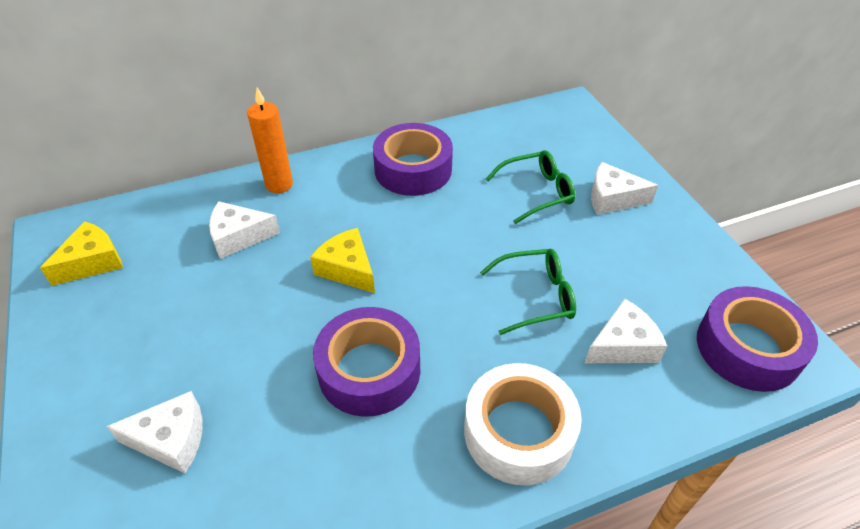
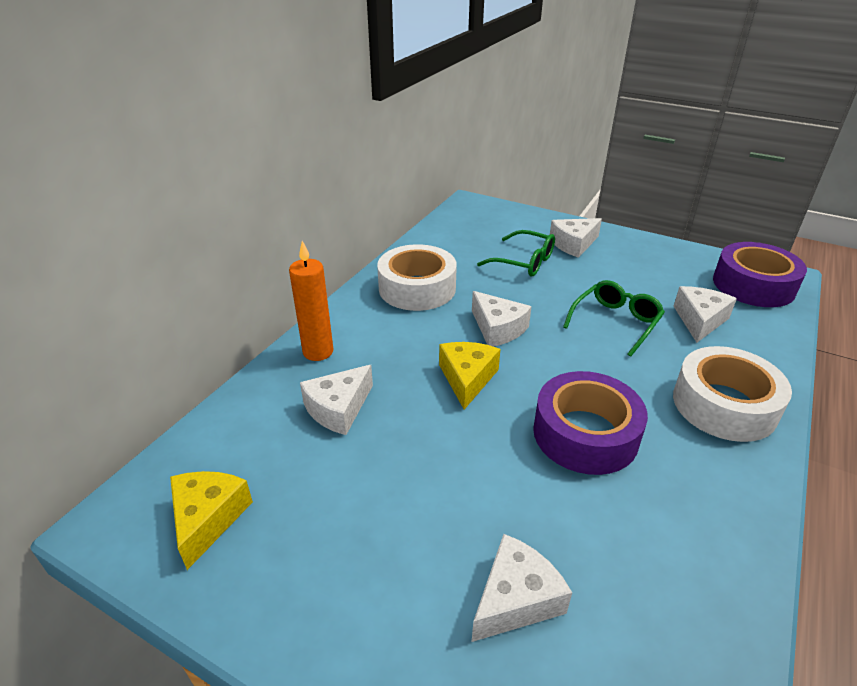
camera: 40 degrees left, 10 degrees down
(347, 269) = (467, 378): yellow cheese -> yellow cheese turned 90 degrees clockwise
(413, 169) = (417, 288): purple tape -> white tape
(426, 242) = (498, 329): none -> white cheese
(537, 192) = (524, 262): green glasses -> green glasses turned 90 degrees clockwise

